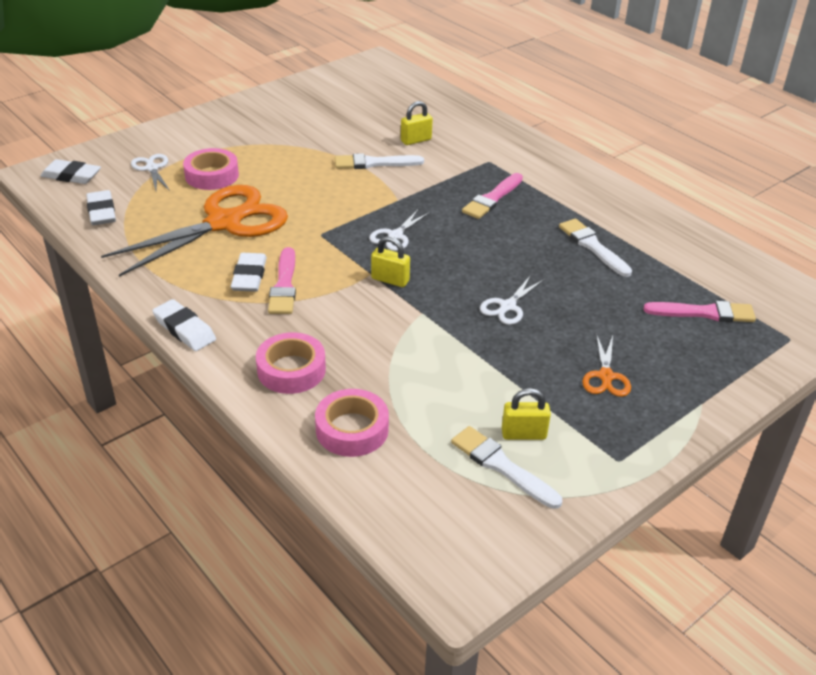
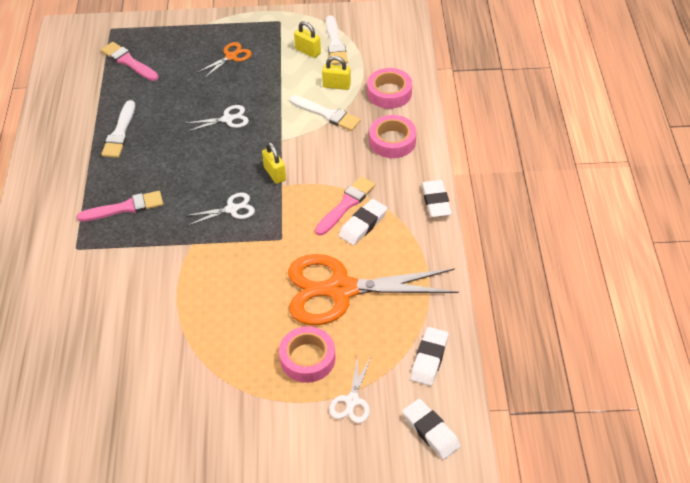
camera: 140 degrees left, 10 degrees up
(374, 163) = (163, 298): white brush -> white brush (327, 114)
(416, 140) = (97, 309): yellow padlock -> yellow padlock (336, 85)

